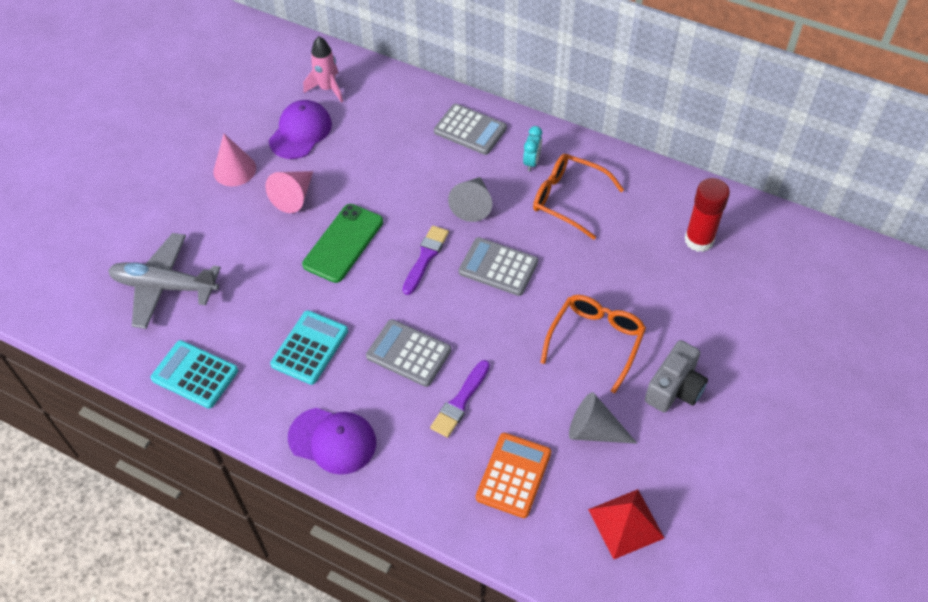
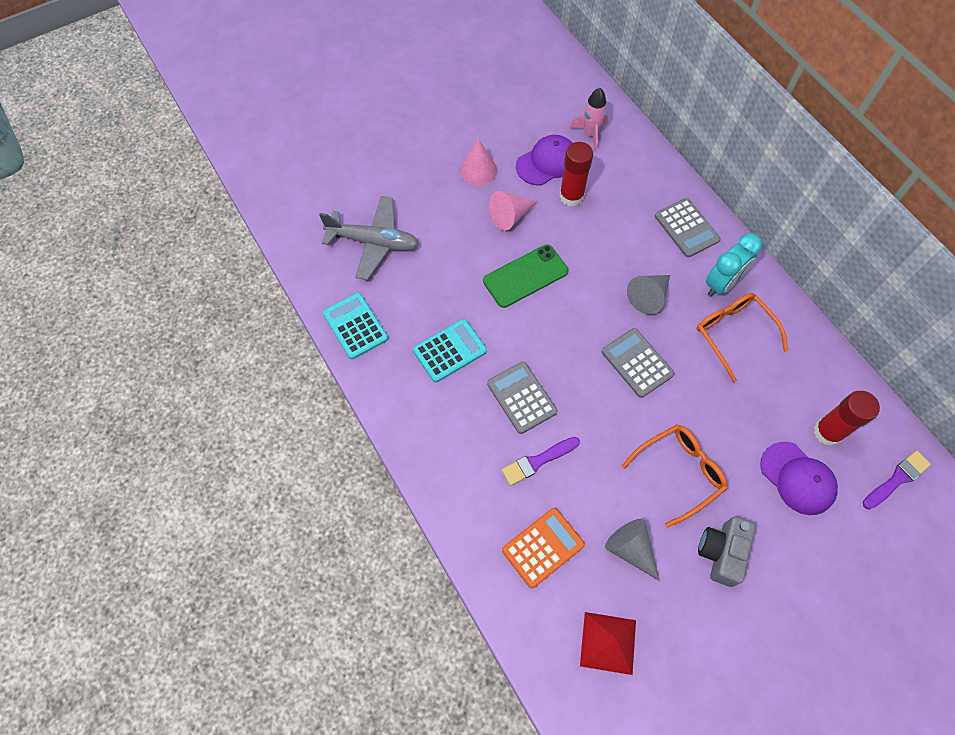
camera: 30 degrees right, 10 degrees up
(165, 286) = (373, 242): grey plane -> grey plane turned 150 degrees clockwise
(332, 440) = (423, 437): purple cap -> purple cap (797, 478)
(343, 151) = (571, 196): none -> red glue stick
(425, 257) = (583, 323): purple brush -> purple brush (897, 479)
(531, 162) = (722, 284): turquoise clock -> turquoise clock, size x1.73
(674, 388) = (721, 552): grey camera -> grey camera turned 135 degrees clockwise

